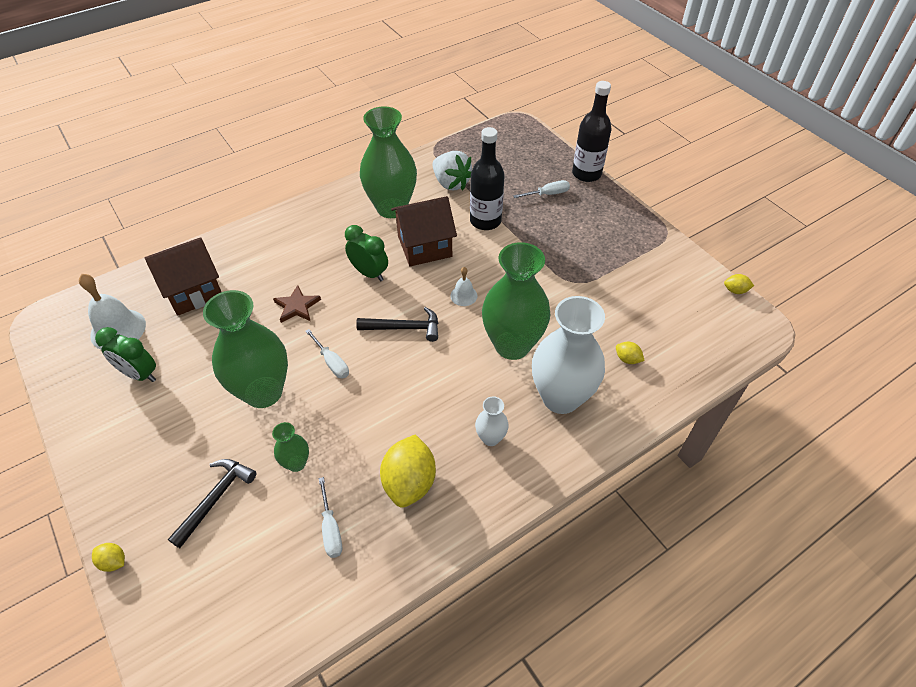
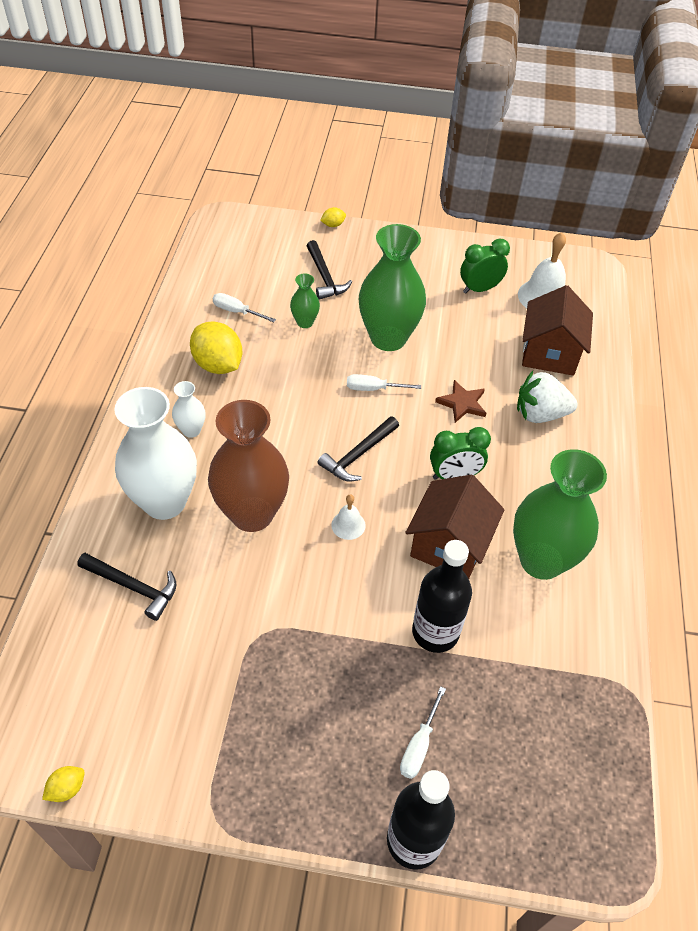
camera: 130 degrees right, 0 degrees up
(451, 183) = (537, 653): white strawberry -> white strawberry (540, 414)
(512, 345) = (252, 514): green vase -> brown vase
(627, 359) = (133, 587): yellow lemon -> black hammer

